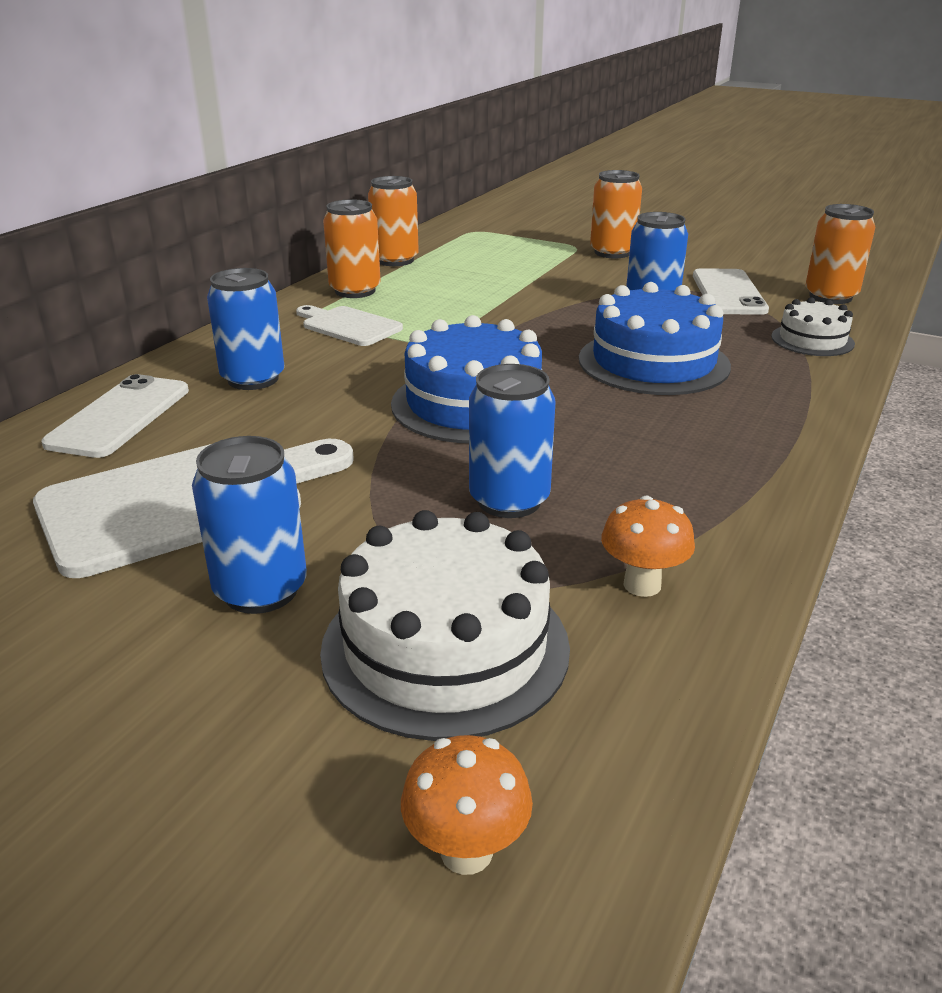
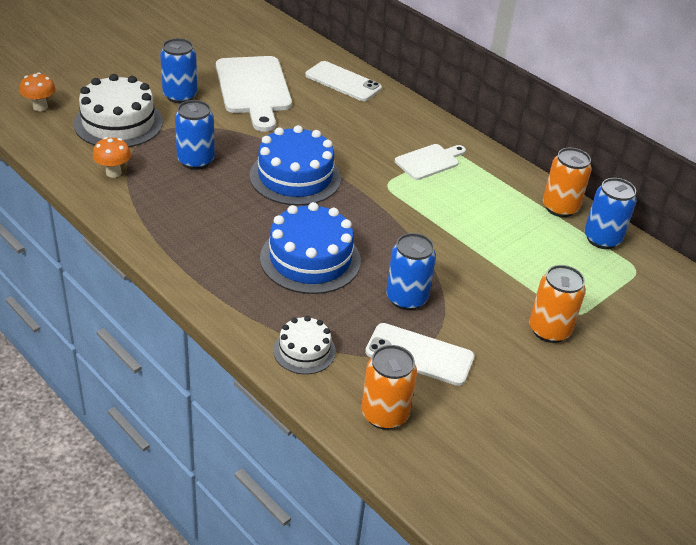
camera: 105 degrees right, 10 degrees up
(253, 379) = (366, 119): blue can -> blue can (602, 239)
(355, 291) = (494, 176): orange can -> none

